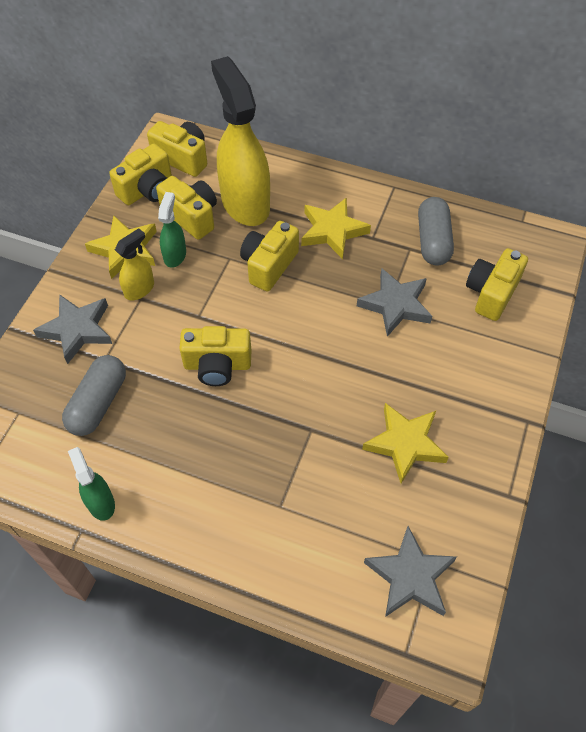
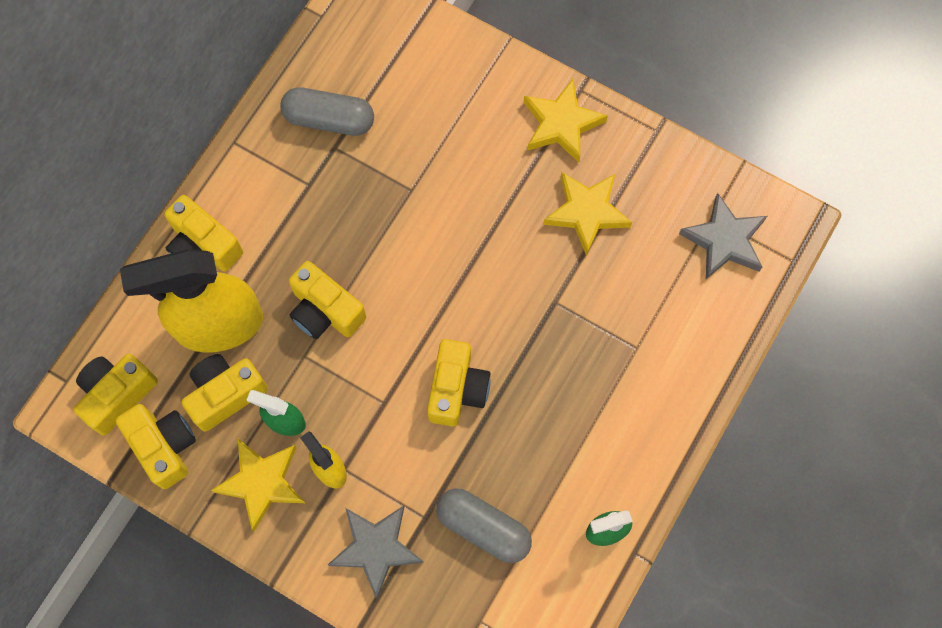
camera: 80 degrees left, 15 degrees up
(332, 231) = (288, 228): yellow star -> yellow star (561, 124)
(395, 305) = (412, 182): grey star -> none
(491, 293) = (417, 78): yellow camera -> yellow camera (203, 246)

